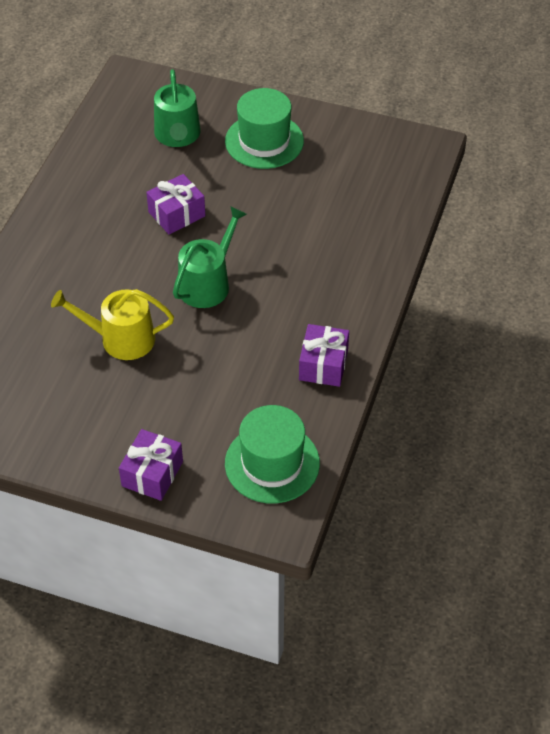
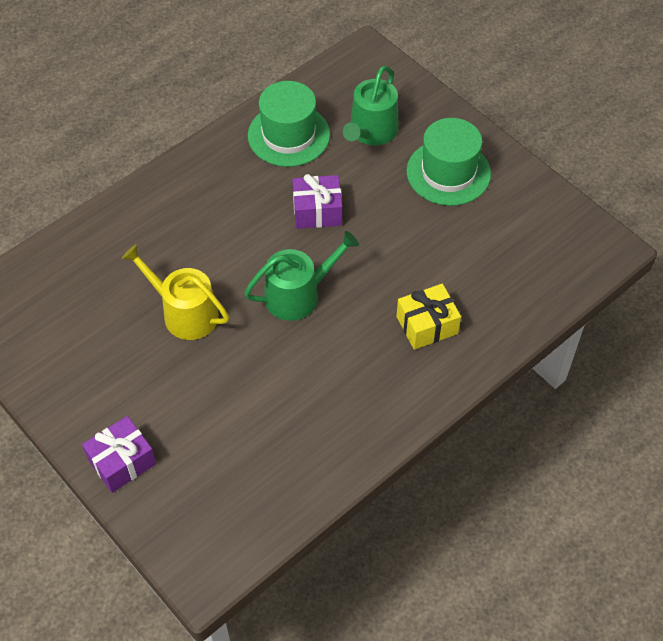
camera: 30 degrees right, 5 degrees up
(272, 463) = (233, 509): green hat -> green hat (288, 135)
(323, 365) = (349, 432): purple gift -> none
(328, 260) = (427, 325): none -> yellow gift

